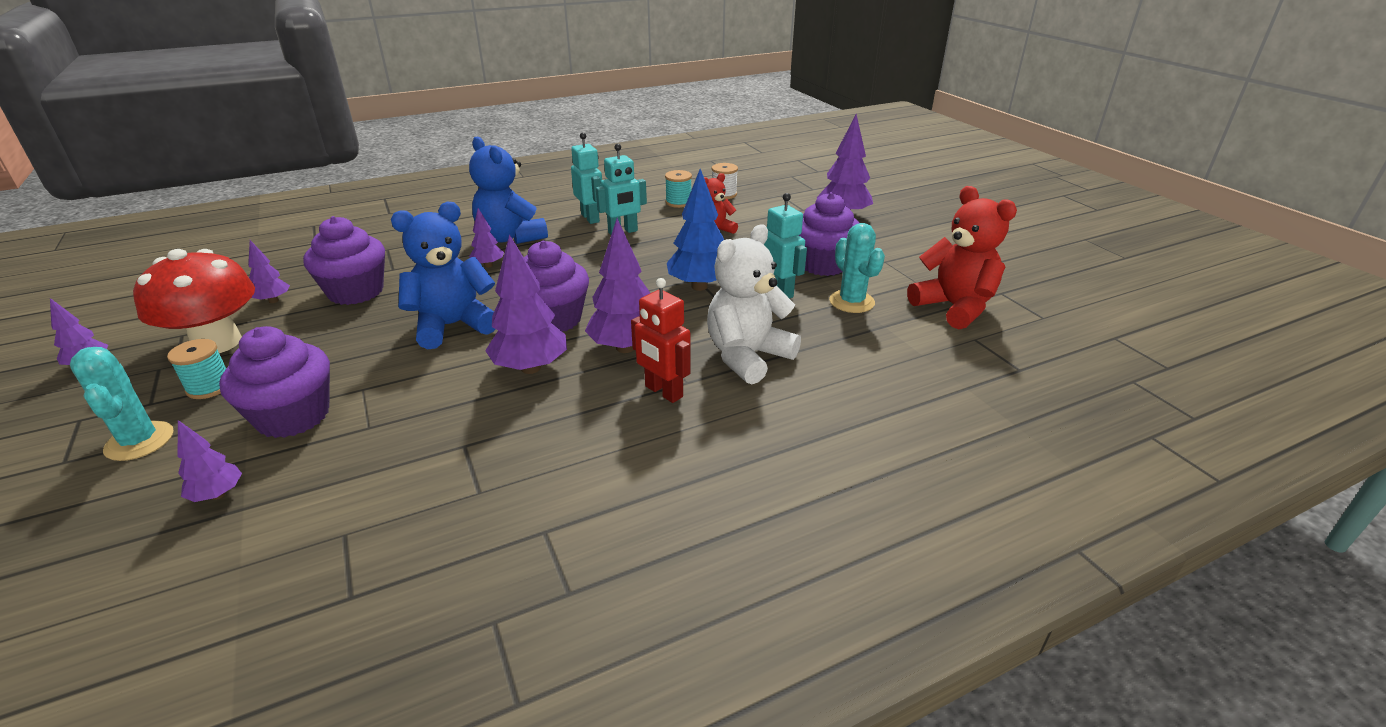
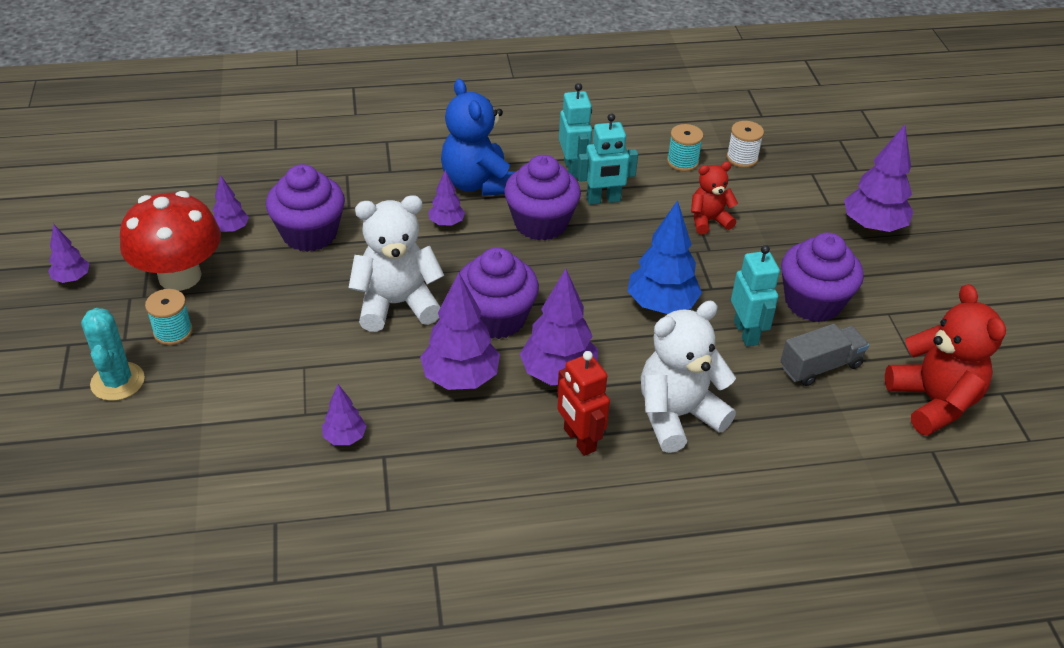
camera: 15 degrees right, 10 degrees up
(218, 495) = (179, 456): purple tree -> purple tree (345, 438)
(293, 416) = (242, 385): purple cupcake -> purple cupcake (541, 223)
(453, 326) = (397, 304): blue teddy bear -> white teddy bear
(851, 302) = (820, 366): turquoise cactus -> grey truck

